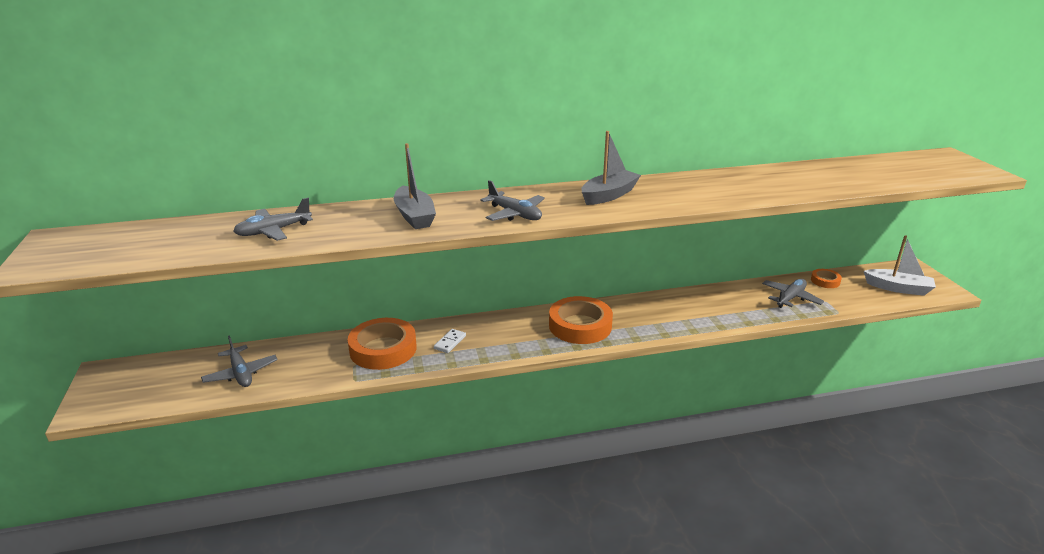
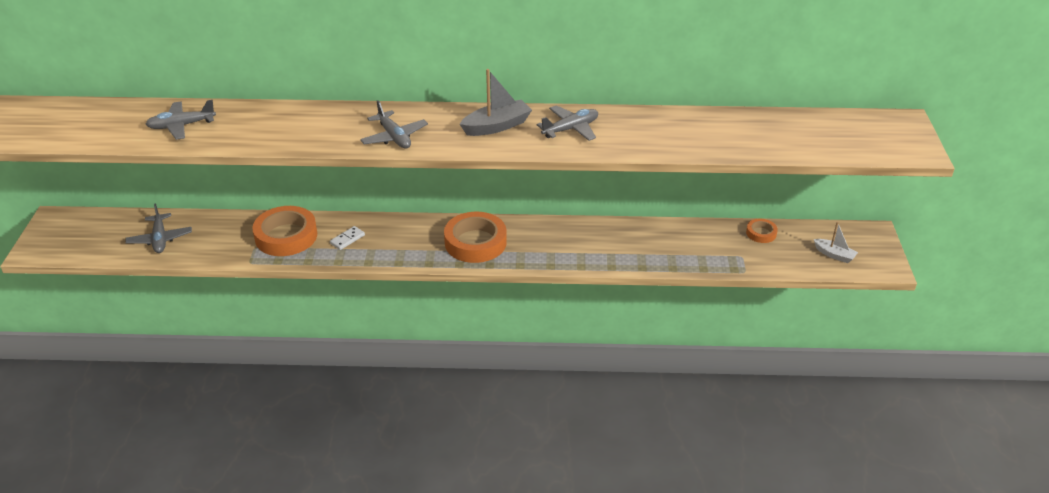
camera: 15 degrees right, 10 degrees up
(414, 216) = (305, 126): grey boat -> none
(790, 298) = (707, 247): grey plane -> grey plane (570, 129)
(898, 288) = (834, 255): white boat -> white boat, size x0.63

